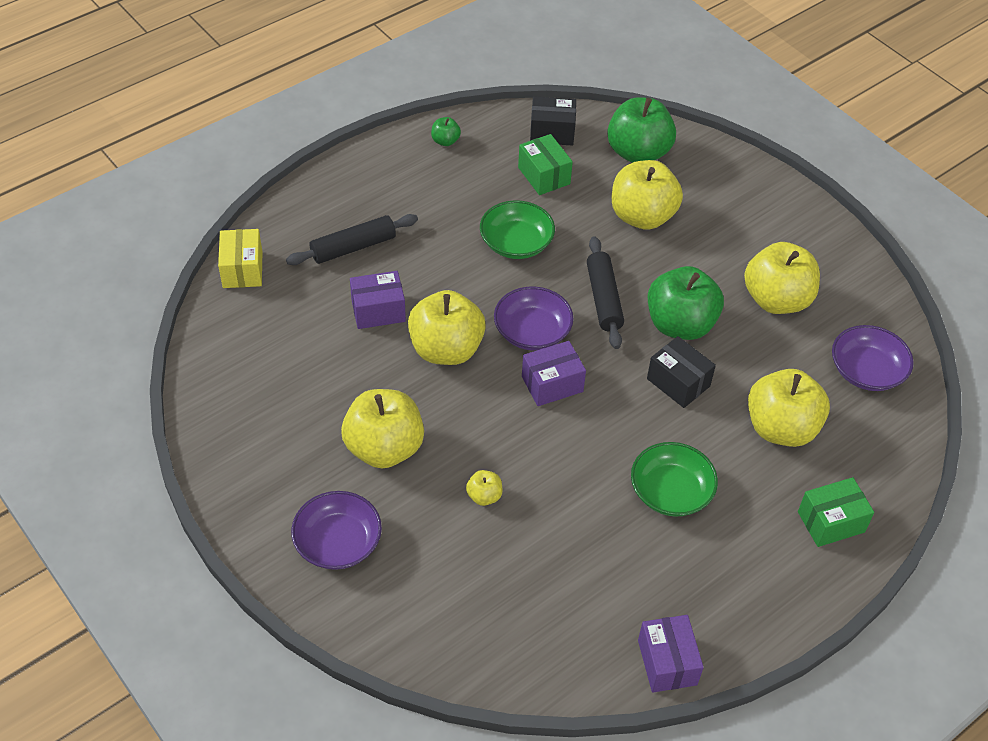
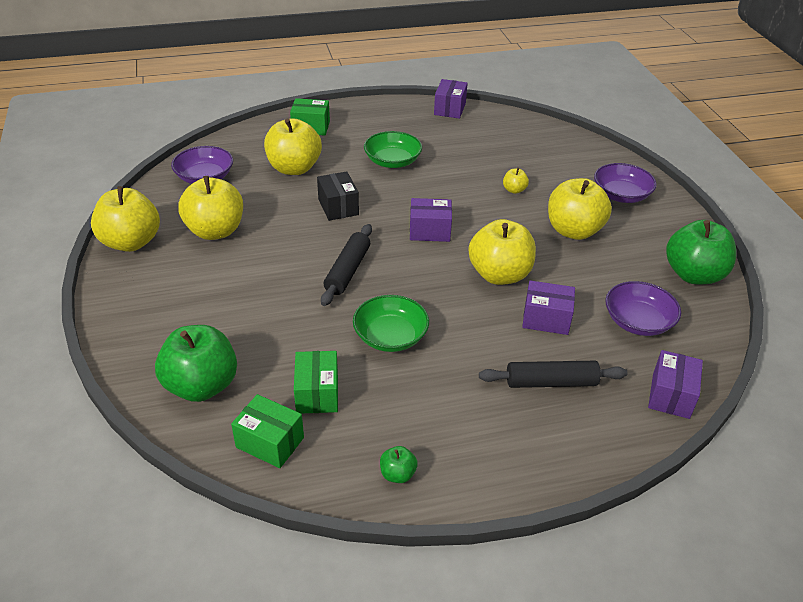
camera: 155 degrees left, 10 degrees down
(242, 269) = (671, 395): yellow box -> purple box
(532, 331) = (422, 266): purple bowl -> purple bowl (638, 321)
(552, 132) = (270, 442): black box -> green box
(642, 216) = (257, 323): yellow apple -> yellow apple (131, 242)
(680, 324) = (304, 237): green apple -> green apple (693, 275)

